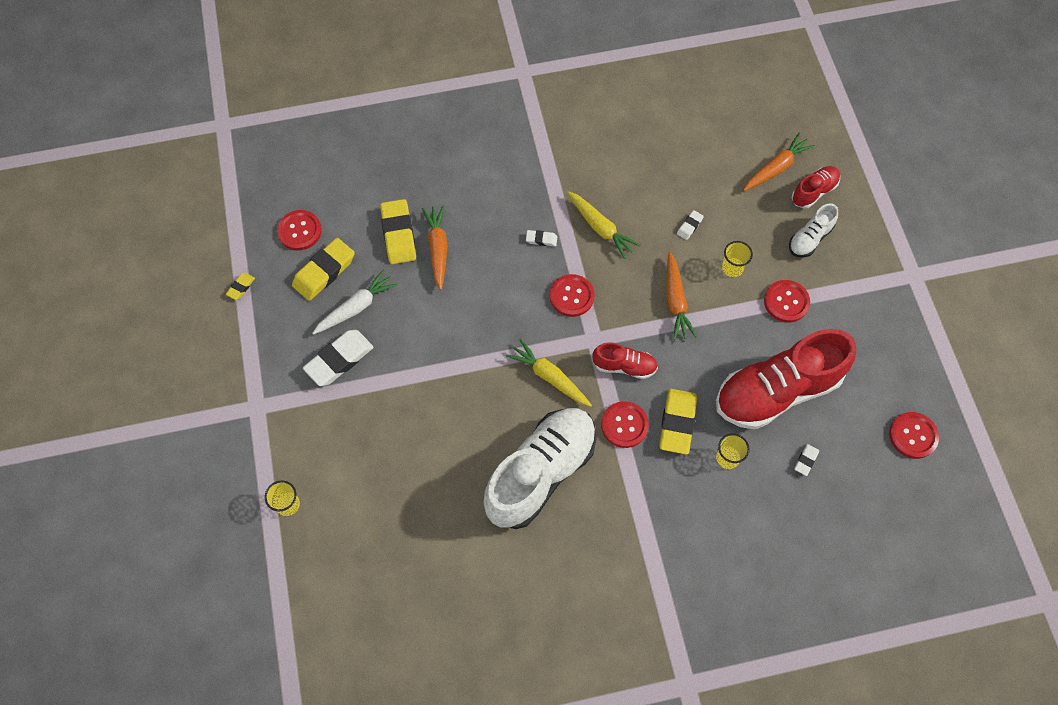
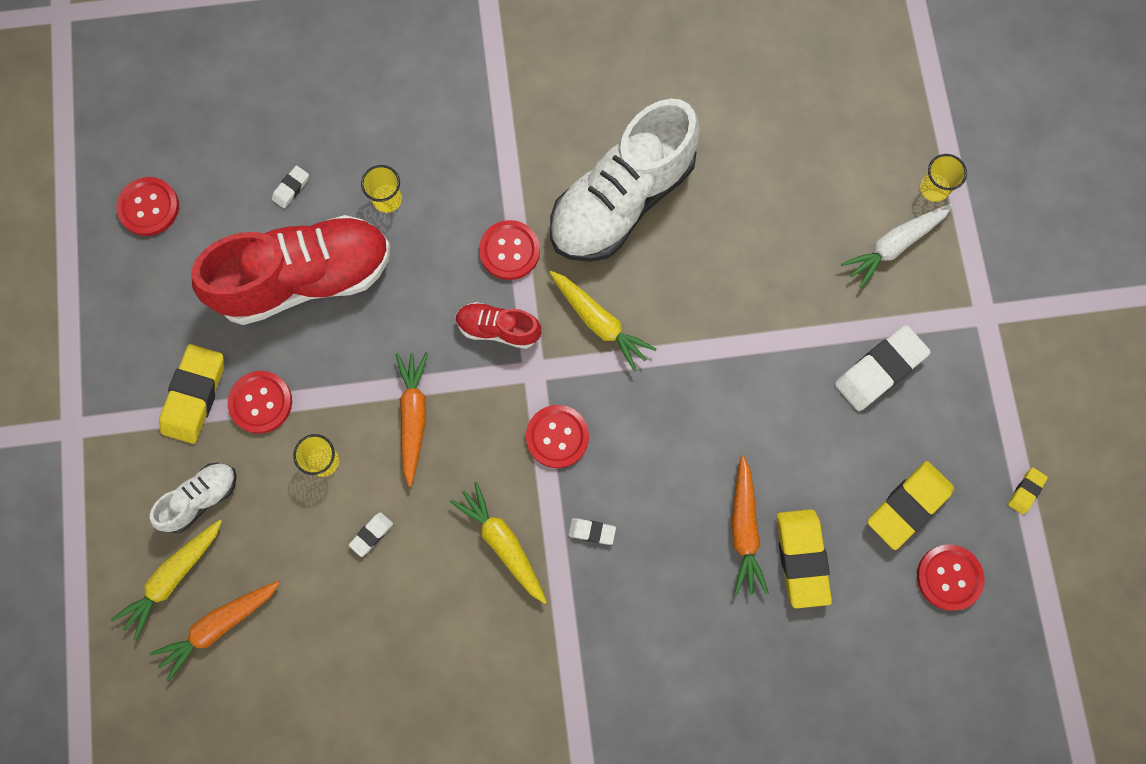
camera: 175 degrees left, 10 degrees up
(356, 307) = (860, 446): white carrot -> white carrot (894, 245)
(677, 423) = (442, 248): yellow eraser -> yellow eraser (195, 395)
(814, 192) = (173, 578): red shoe -> yellow carrot

